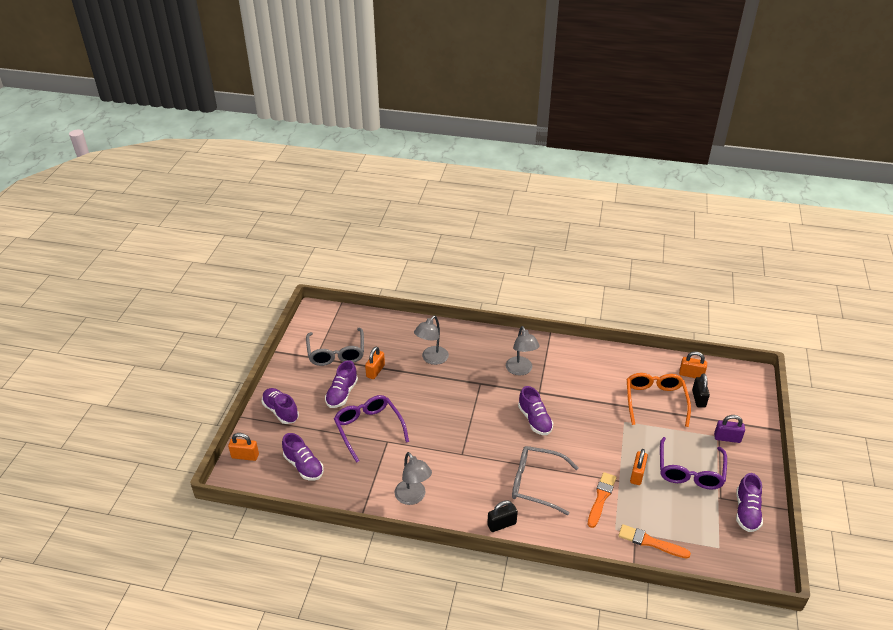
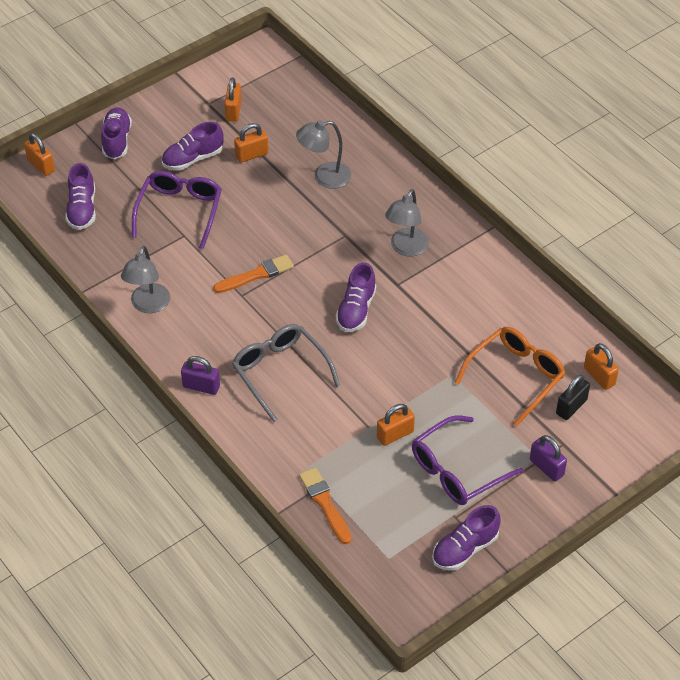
camera: 40 degrees right, 10 degrees up
(336, 353) = (233, 111): grey glasses -> orange padlock
(501, 524) = (201, 386): black padlock -> purple padlock
(601, 498) = (328, 430): orange brush -> orange brush (256, 275)

